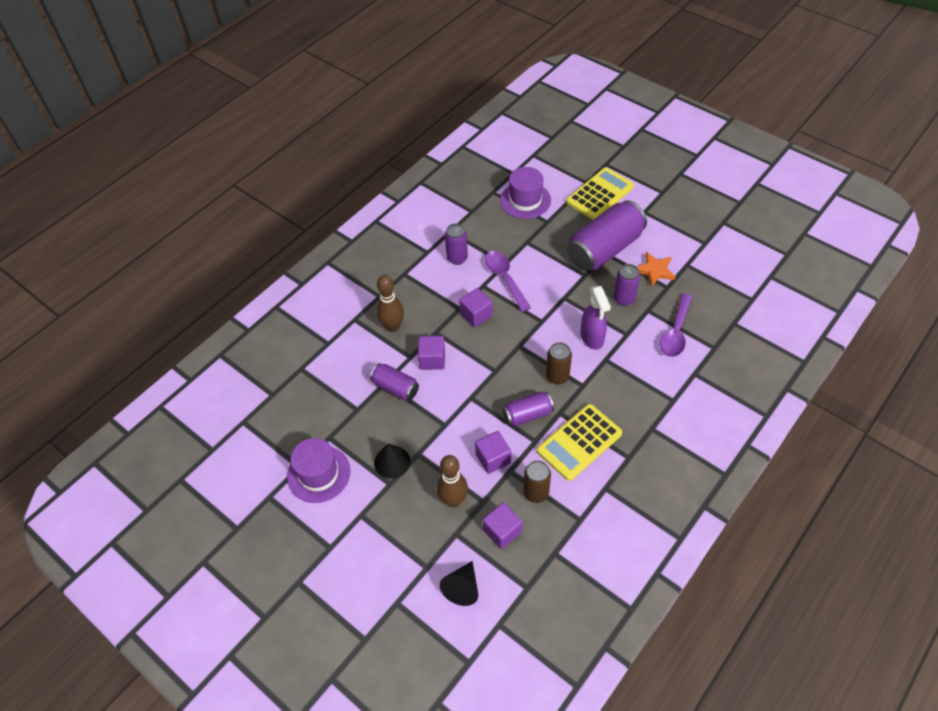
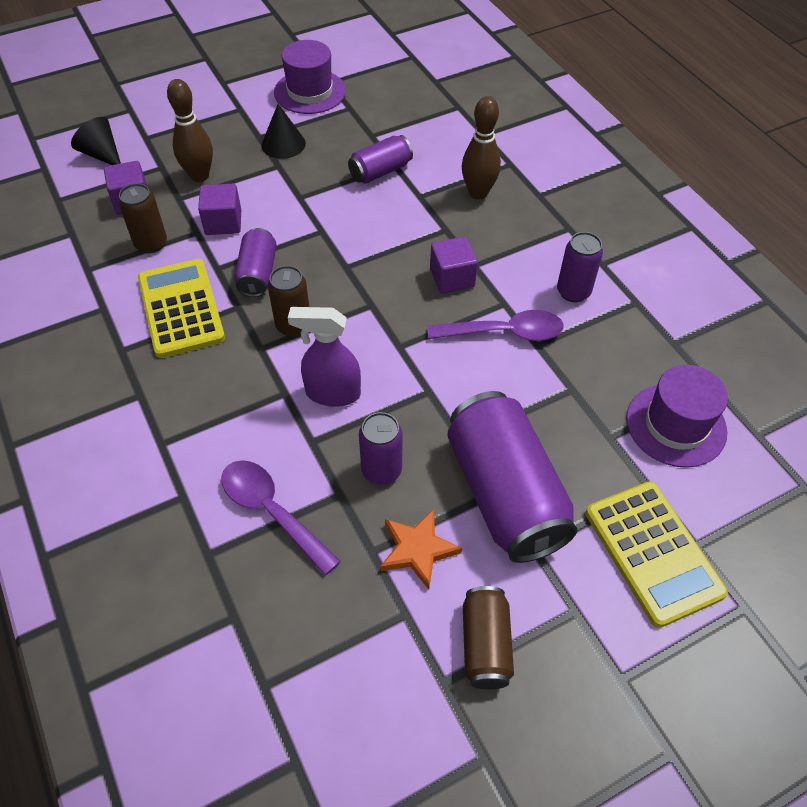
camera: 110 degrees right, 0 degrees up
(432, 360) = (402, 213): purple cube -> none
(680, 235) = (485, 645): none -> brown can

